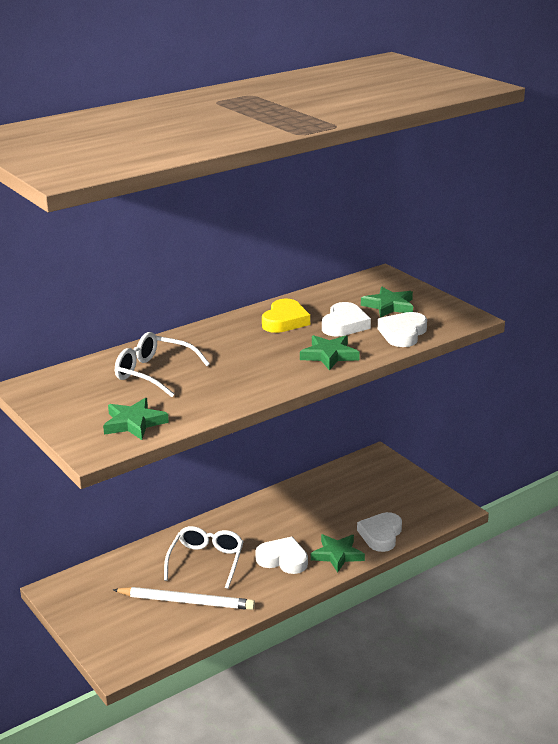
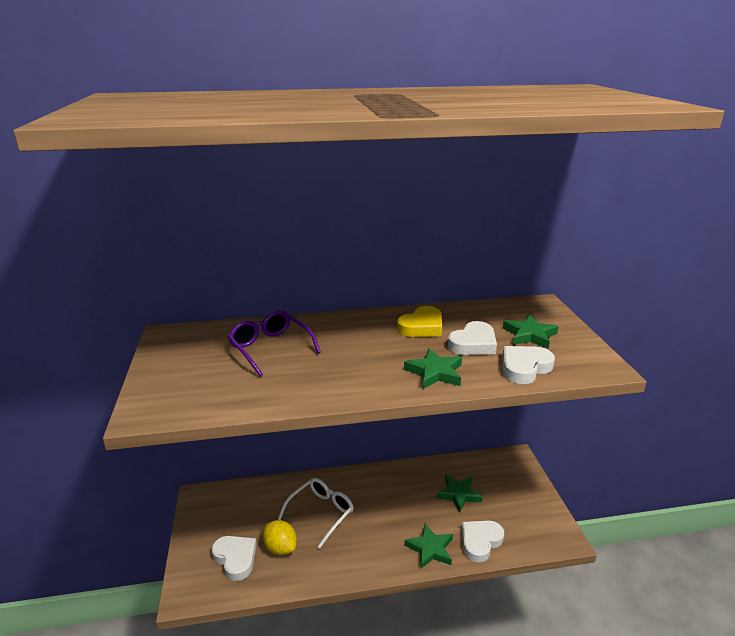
camera: 25 degrees right, 0 degrees up
(134, 423) = (204, 394): green star -> green star (458, 494)
(154, 373) = (270, 348): white glasses -> purple glasses
(186, 601) = (280, 547): white pencil -> yellow lemon
(283, 559) = (382, 535): white heart -> white heart (235, 558)

